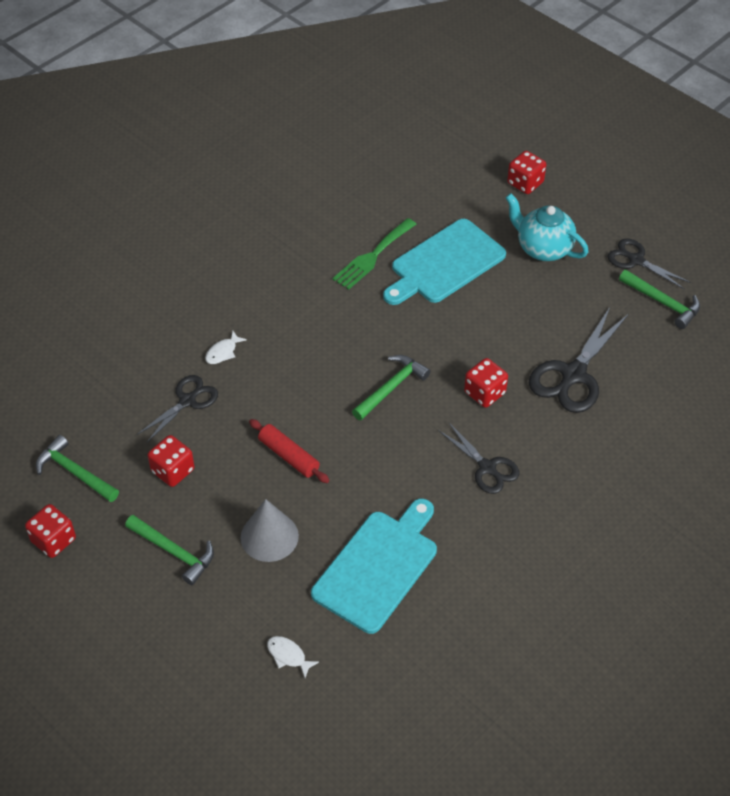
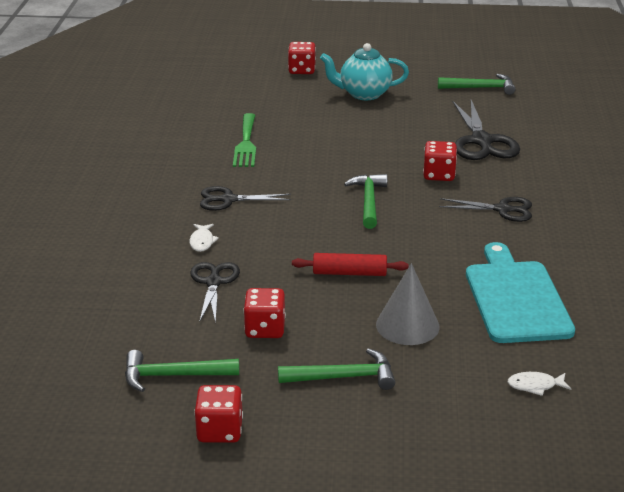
camera: 40 degrees left, 20 degrees down
(444, 264) = (306, 126): turquoise cutting board -> none
(636, 260) = (432, 77): black scissors -> black scissors (228, 200)

